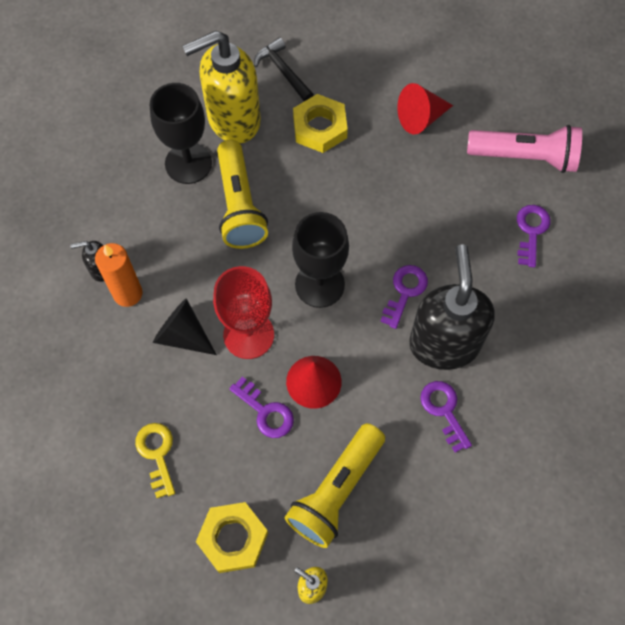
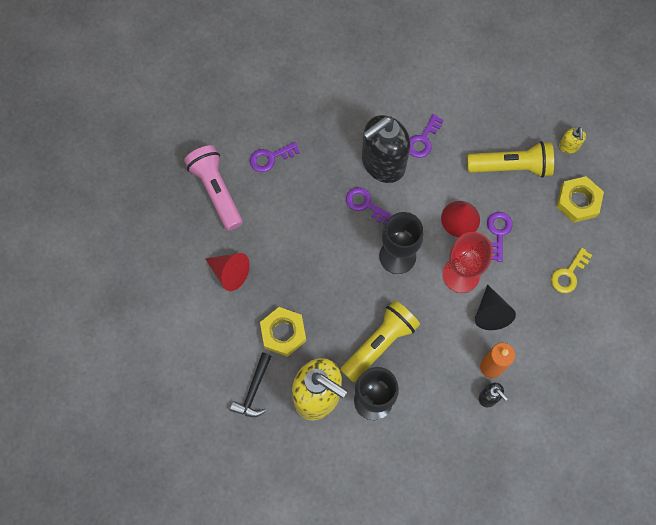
camera: 125 degrees left, 5 degrees up
(405, 292) = (365, 204): purple key -> purple key turned 45 degrees clockwise

